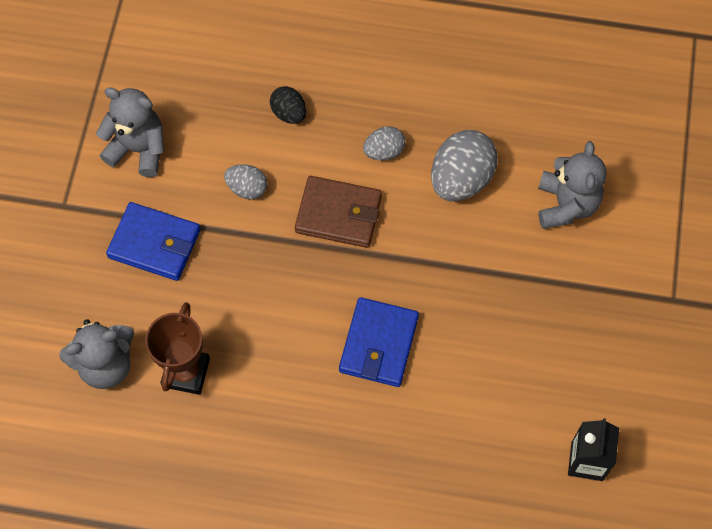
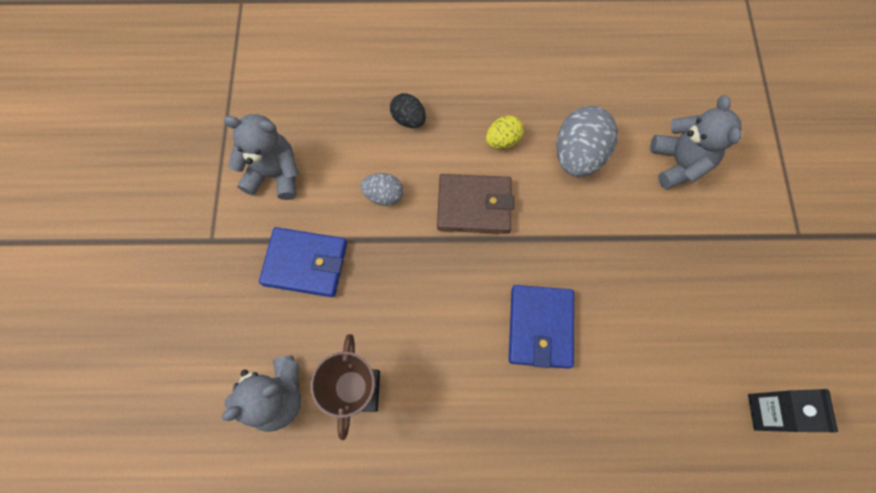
camera: 10 degrees left, 5 degrees up
(384, 151) = (502, 140): grey egg -> yellow egg

